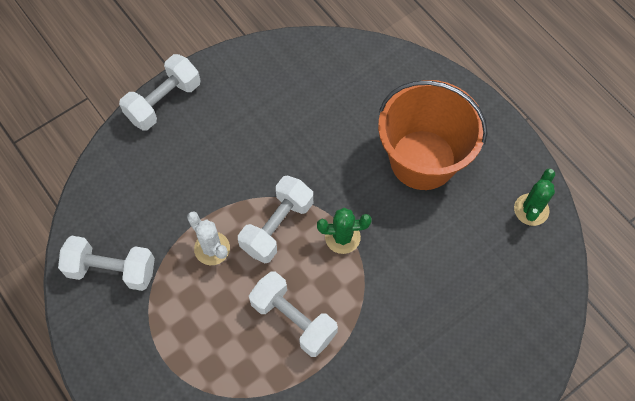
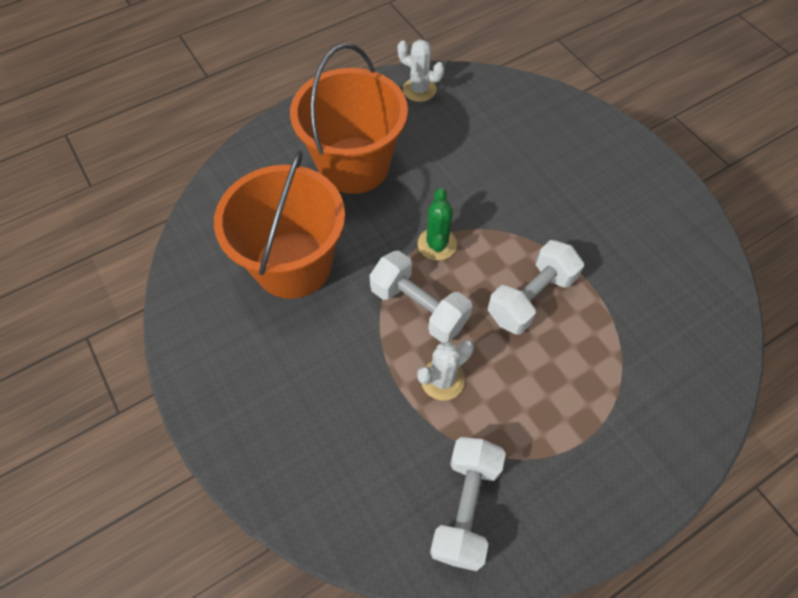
camera: 85 degrees left, 5 degrees down
(164, 102) = (223, 435): white dumbbell -> none
(310, 125) = (293, 264): none -> orange bucket
(531, 209) = (419, 90): green cactus -> white cactus

